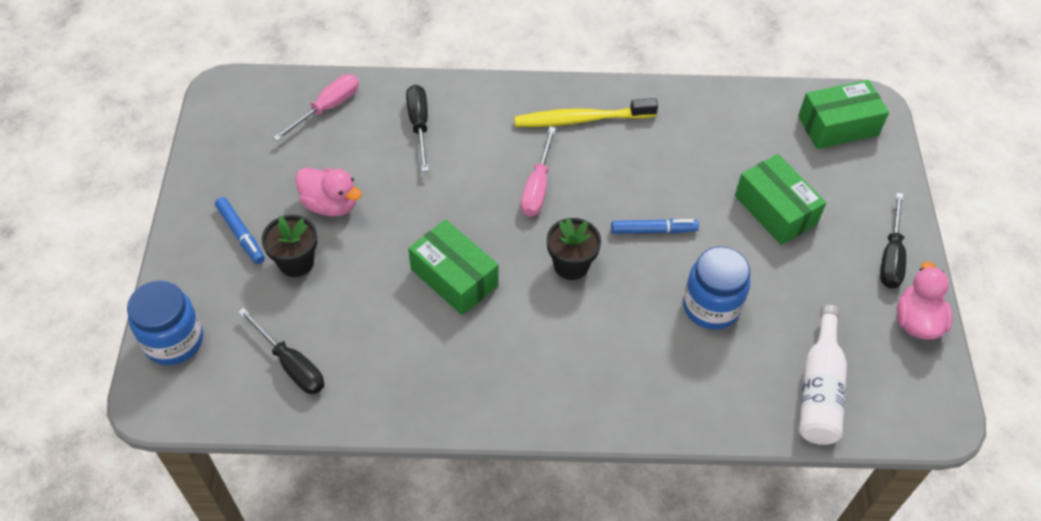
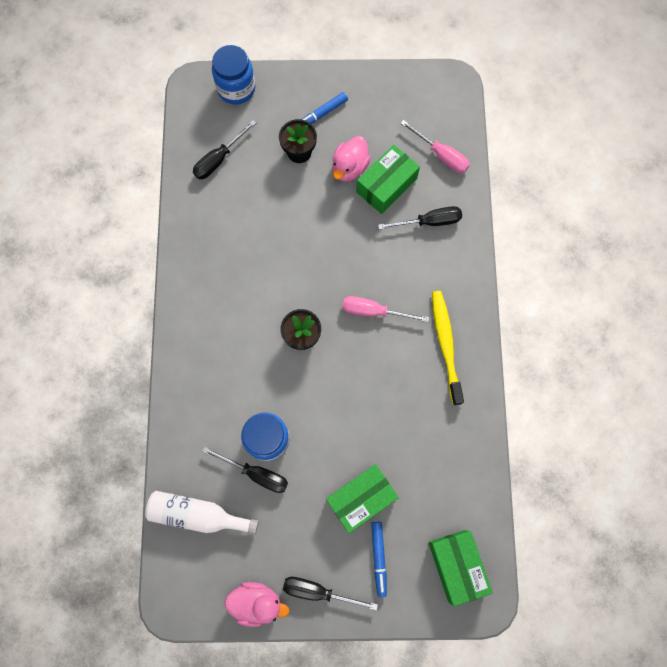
camera: 90 degrees right, 20 degrees up
(454, 277) = (289, 255): green box -> green box (386, 185)
(653, 230) = (336, 399): blue marker -> blue marker (378, 558)
(757, 320) = (256, 473): none -> black screwdriver

